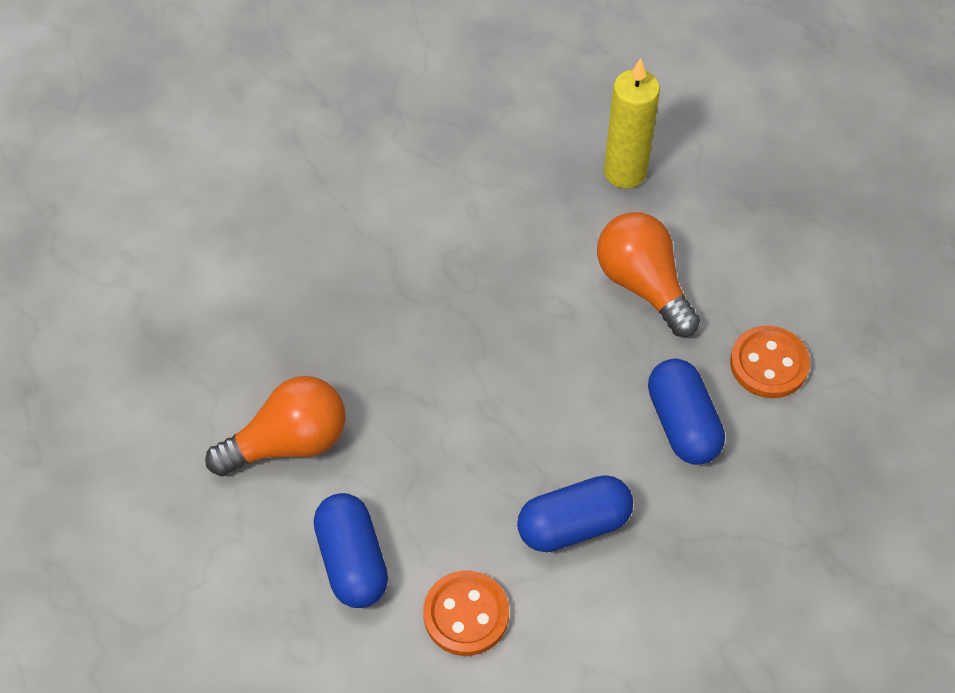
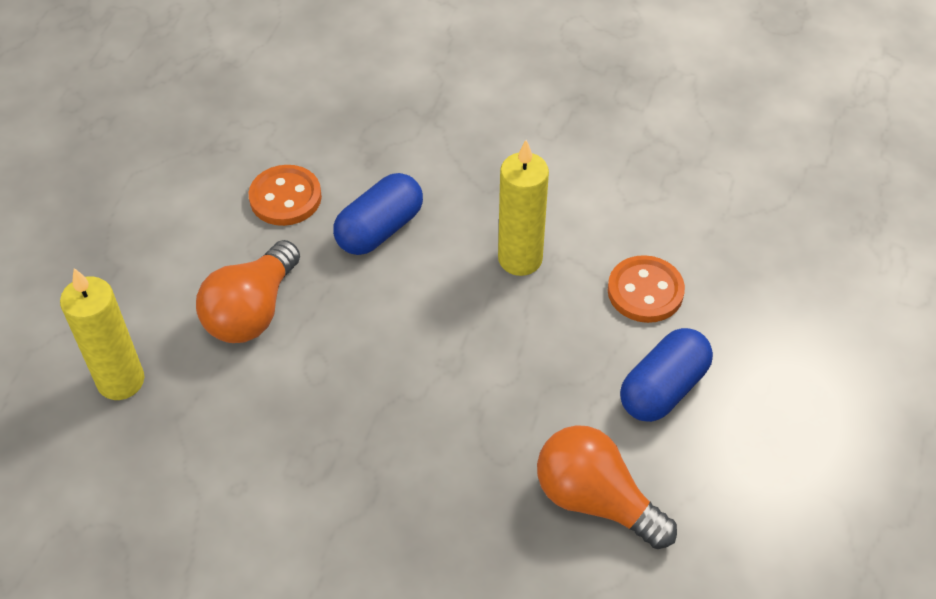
camera: 120 degrees left, 5 degrees down
(573, 525) = (520, 259): blue capsule -> yellow candle

